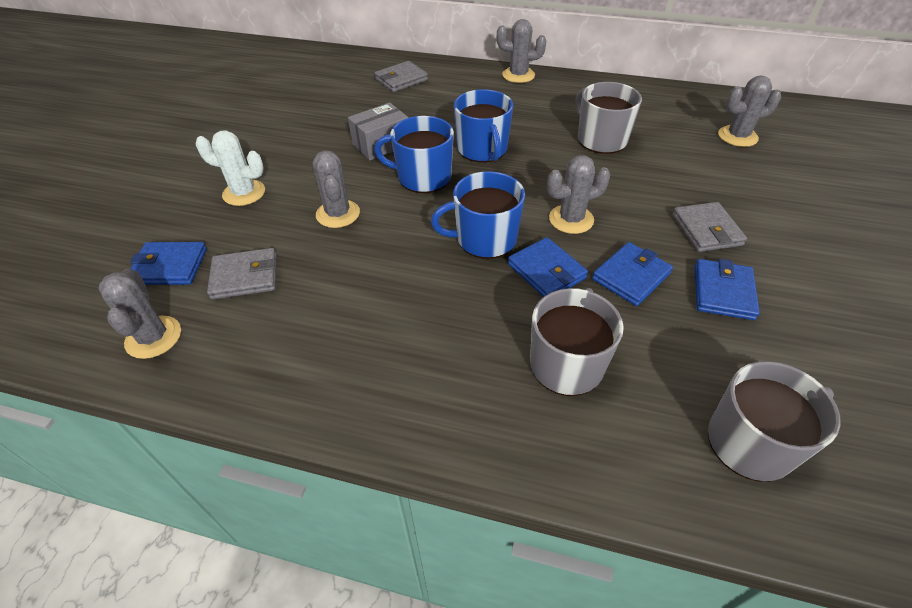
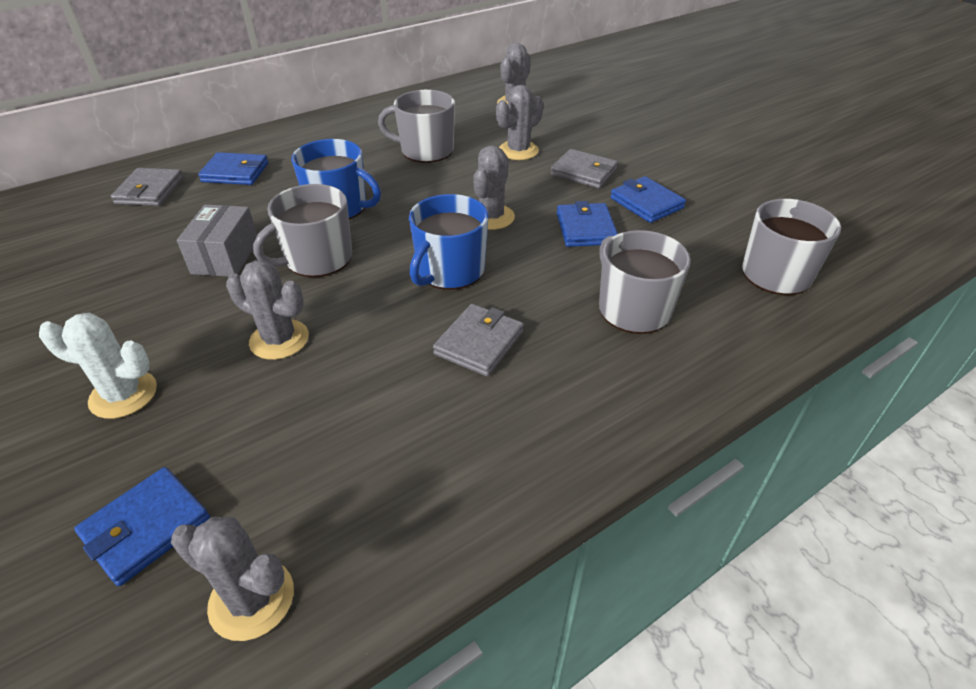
camera: 50 degrees left, 5 degrees down
(244, 193) = (123, 395): white cactus -> white cactus turned 45 degrees clockwise
(245, 277) = (267, 461): grey wallet -> grey wallet (479, 343)
(423, 177) = (317, 259): blue mug -> grey mug
(518, 75) = (276, 134): grey cactus -> grey cactus (518, 151)
(546, 271) = (529, 262): blue wallet -> blue wallet (235, 172)

